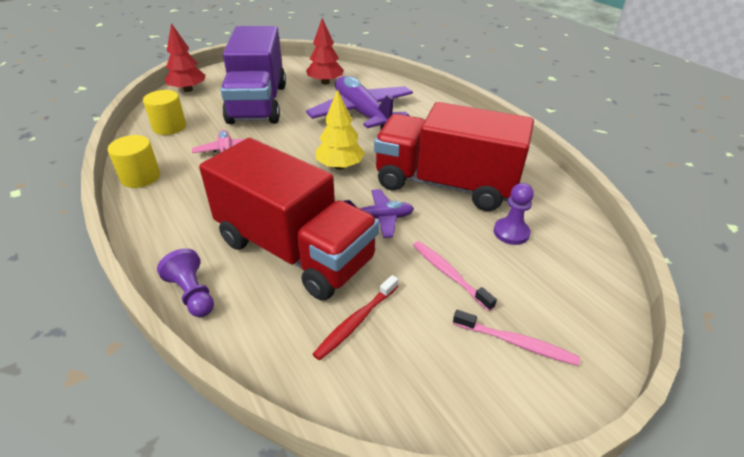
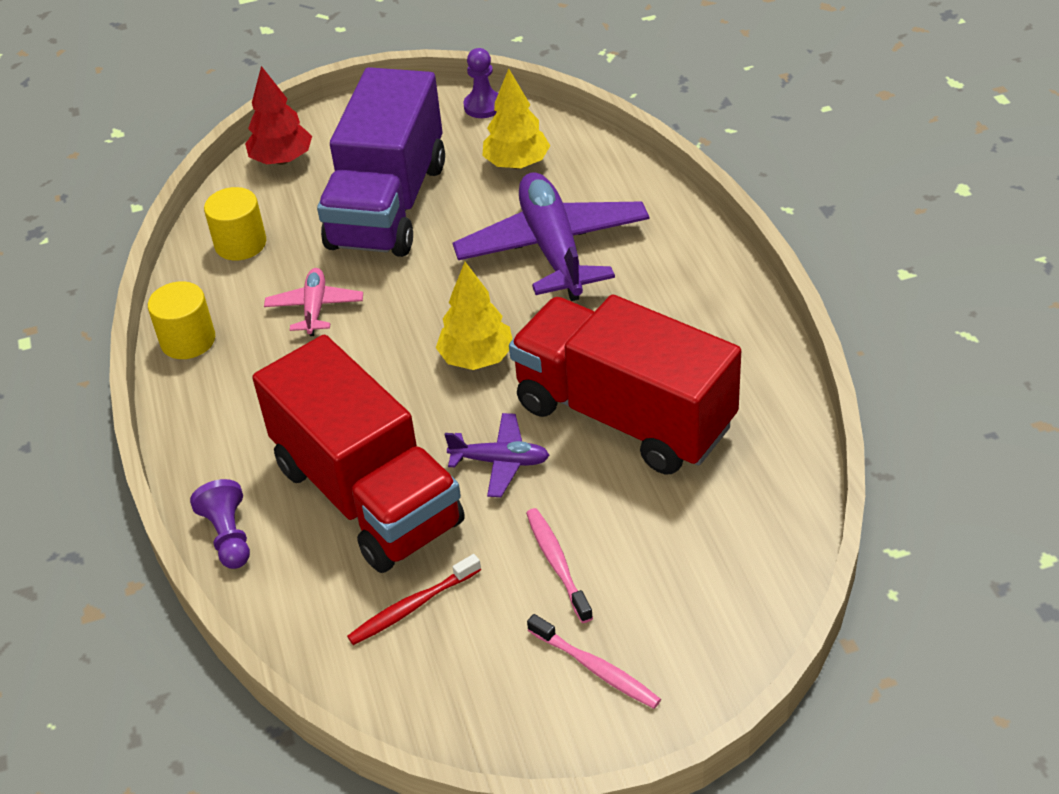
camera: 20 degrees right, 5 degrees up
(325, 82) = (517, 164): red tree -> yellow tree
(511, 232) = (679, 515): purple pawn -> purple pawn (483, 106)

